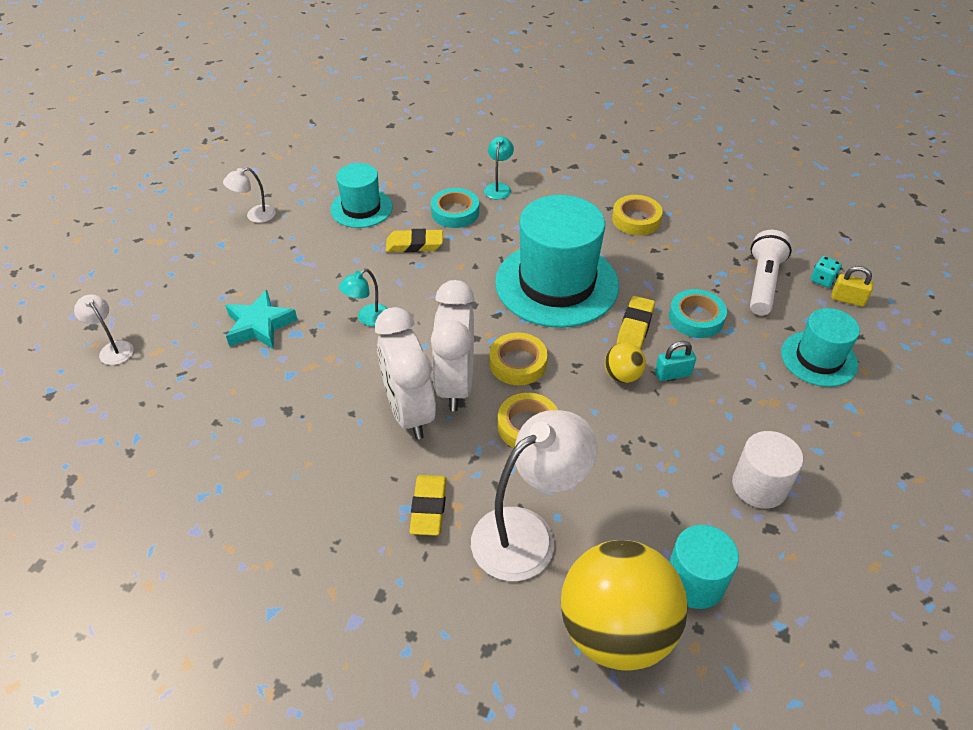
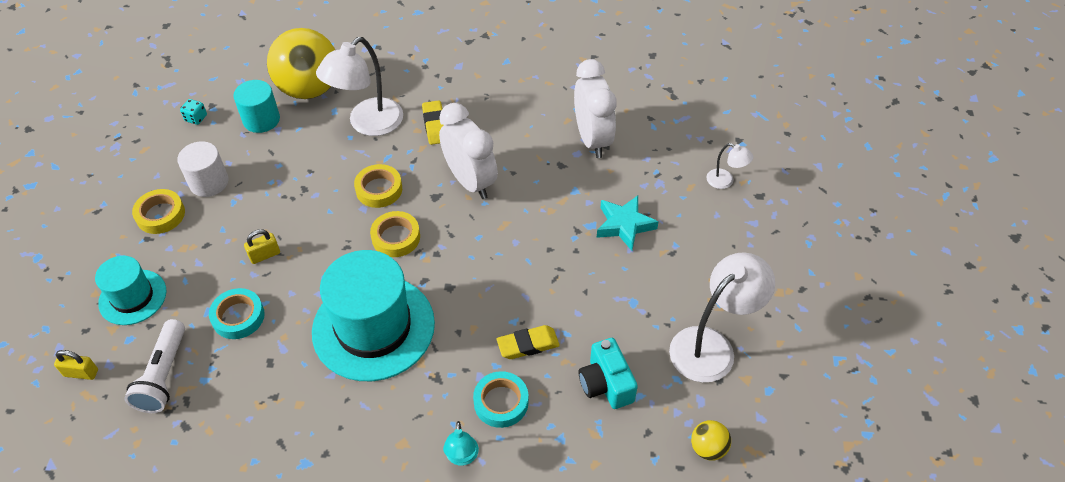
camera: 165 degrees right, 5 degrees up
(255, 216) = (711, 346): white lamp -> white lamp, size x2.09
(361, 208) = (606, 384): turquoise hat -> turquoise camera
(368, 318) = (536, 251): turquoise lamp -> none
(455, 384) = (442, 209): white clock -> white clock (592, 139)
(622, 376) = (307, 244): yellow ball -> yellow ball (708, 448)
(635, 327) = (296, 295): yellow eraser -> none
(636, 219) = (293, 440): yellow tape -> yellow tape (160, 215)
(672, 374) = (264, 255): turquoise padlock -> yellow padlock
(822, 280) = (99, 394): turquoise dice -> turquoise dice (196, 118)

